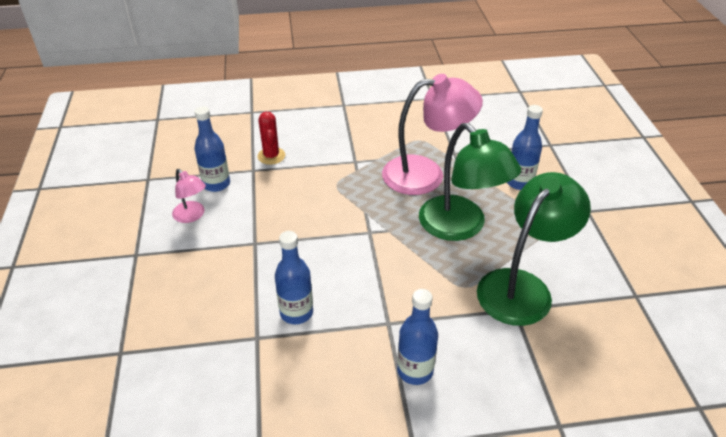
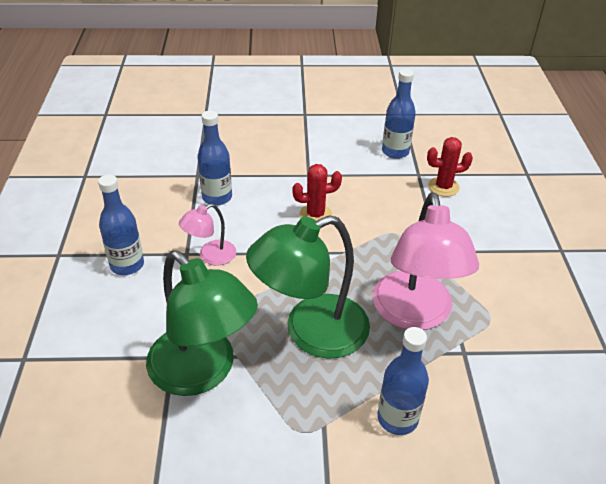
camera: 95 degrees right, 0 degrees up
(192, 216) = (349, 139): pink lamp -> pink lamp (210, 256)
(318, 234) = (315, 215): none -> red cactus

